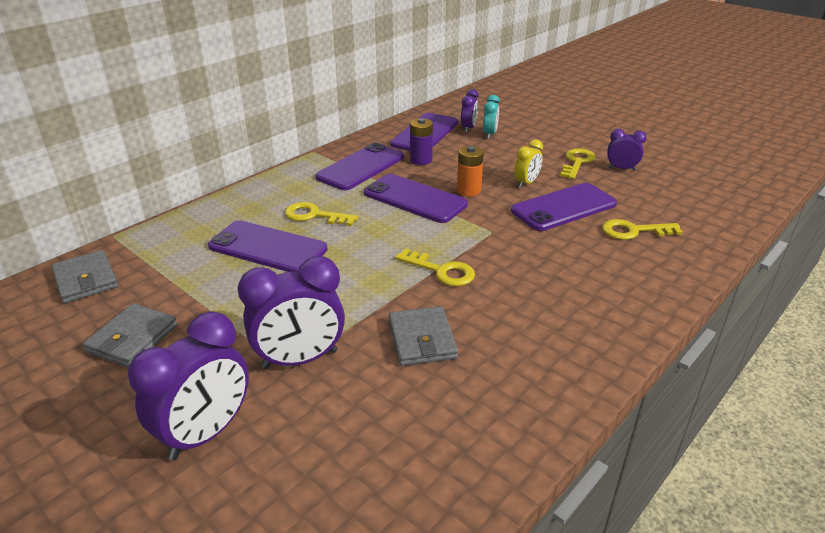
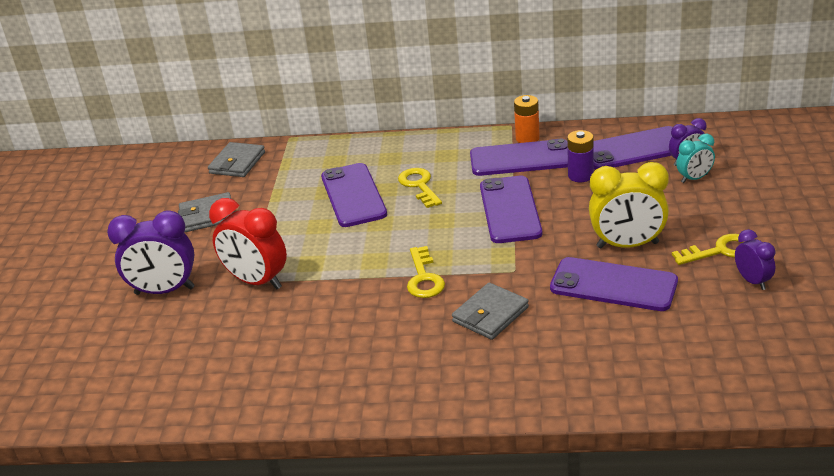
camera: 55 degrees right, 0 degrees up
(300, 359) = (257, 281): purple clock -> red clock
(422, 339) = (332, 315): grey wallet -> grey wallet (490, 314)
(468, 190) = (565, 225): orange battery -> orange battery (527, 138)
(526, 183) = (627, 245): yellow clock -> yellow clock, size x1.82
(634, 231) = (629, 340): yellow key -> none

